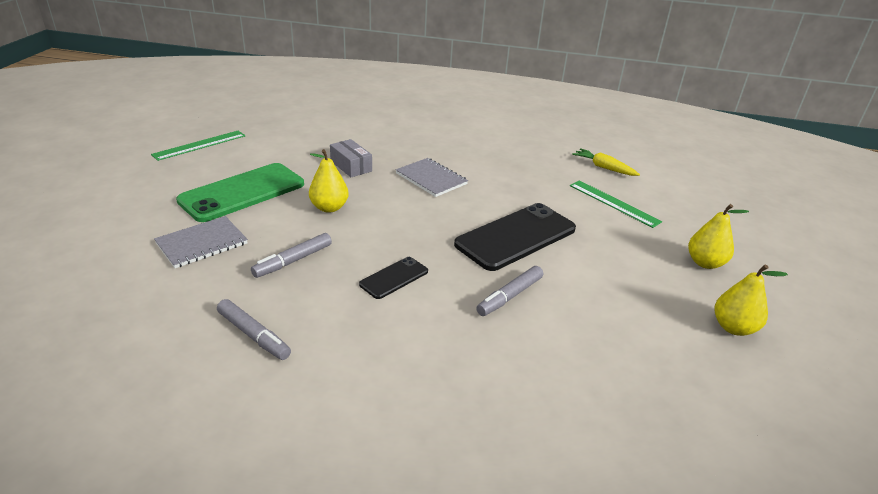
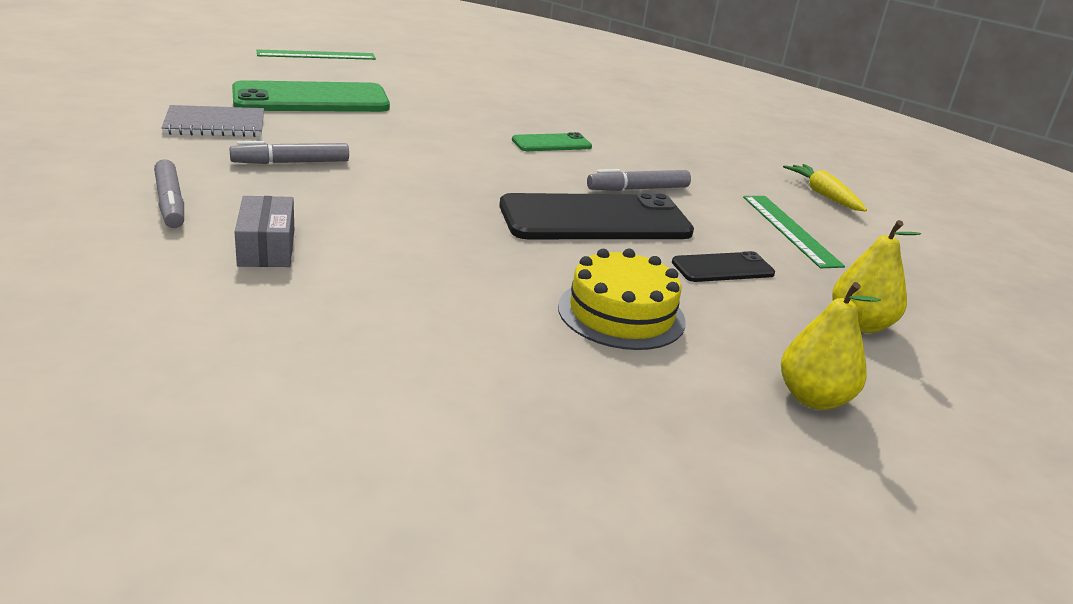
camera: 25 degrees right, 5 degrees down
(329, 208) = (390, 134): yellow pear -> none
(351, 166) = (464, 109): grey box -> grey box (266, 247)
(394, 278) = (386, 208): black phone -> black phone (722, 268)
(431, 179) = (551, 143): grey notebook -> green phone
(509, 296) = (510, 265): grey marker -> grey marker (638, 189)
(599, 309) = (621, 314): none -> yellow cake

